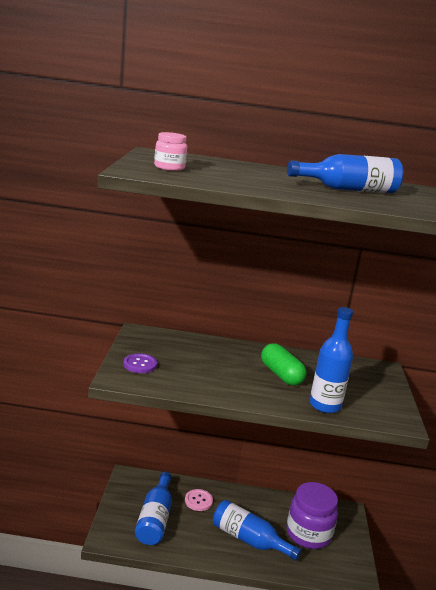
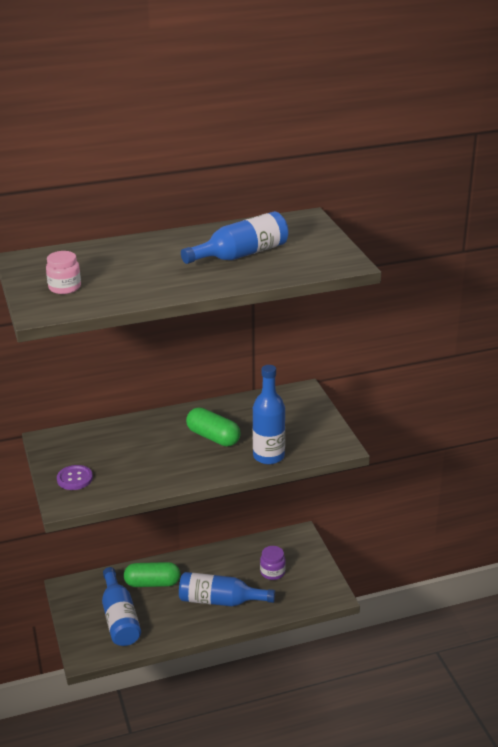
camera: 20 degrees left, 10 degrees up
(198, 501) = (152, 583): pink button -> green capsule
(308, 534) = (272, 572): purple jar -> purple jar, size x0.52

